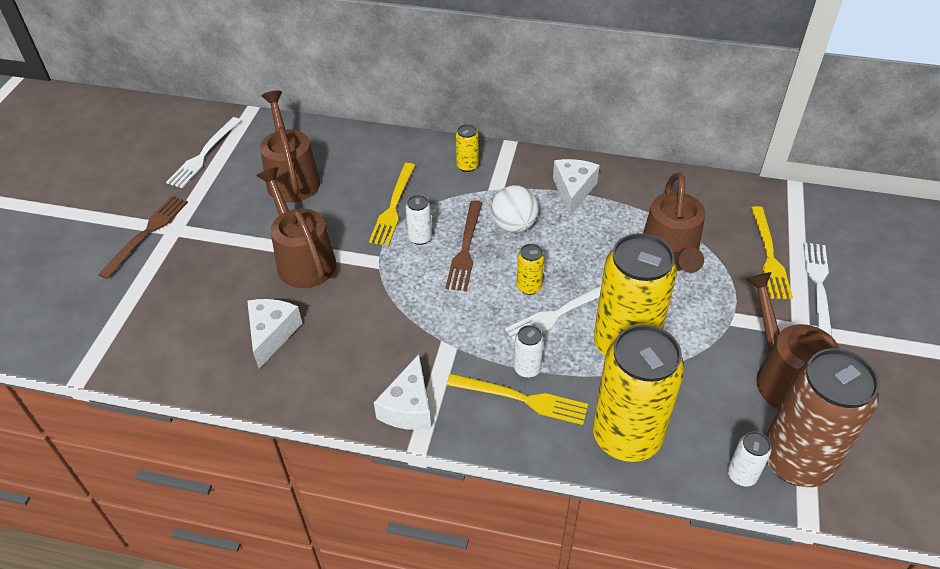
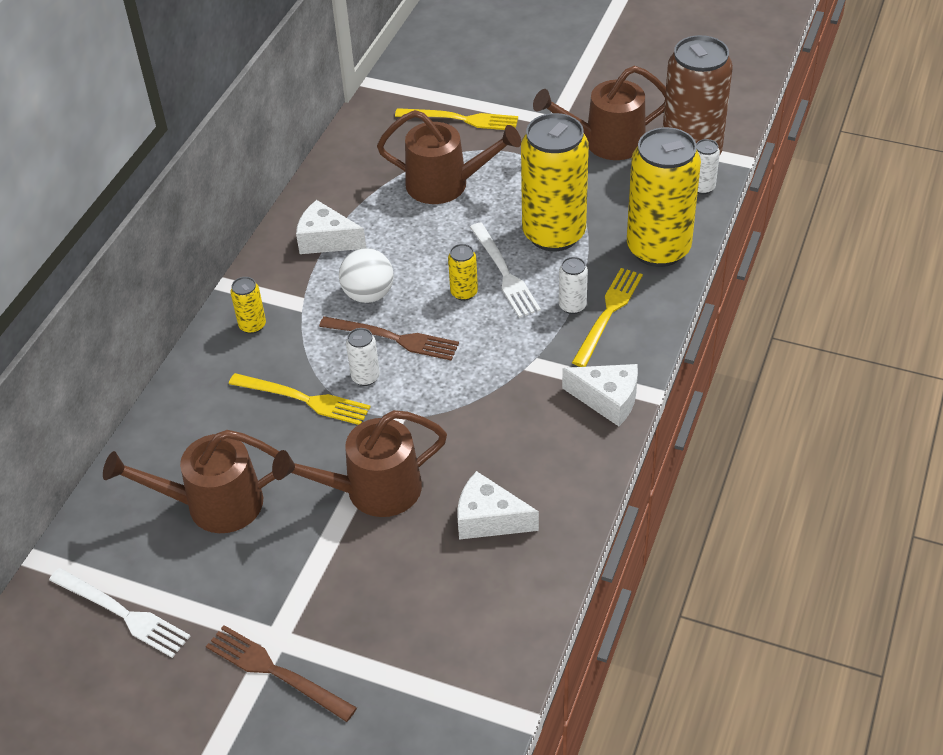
camera: 80 degrees left, 0 degrees up
(818, 286) = (506, 98): white fork -> none

